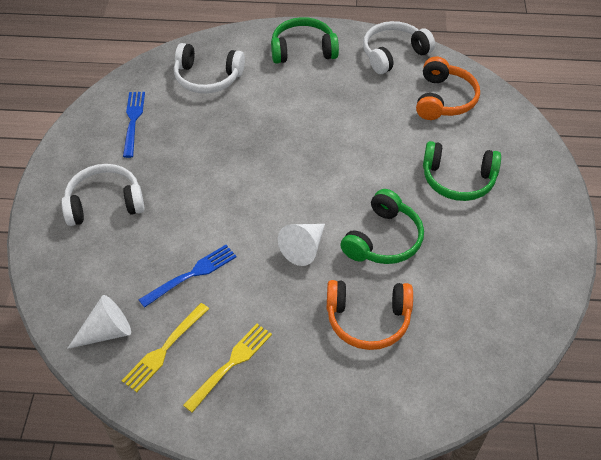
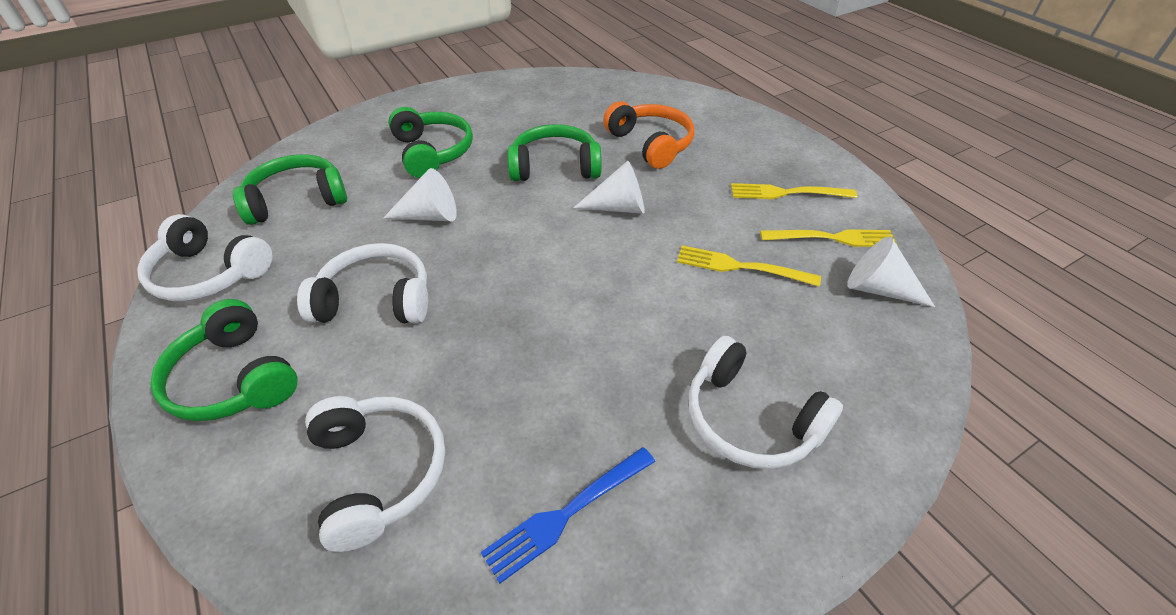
camera: 125 degrees left, 5 degrees down
(191, 274) = (741, 267): blue fork -> yellow fork
(315, 106) = (376, 300): none -> white headphones
(376, 151) = (430, 216): none -> white cone
(444, 99) = (297, 200): orange headphones -> green headphones

